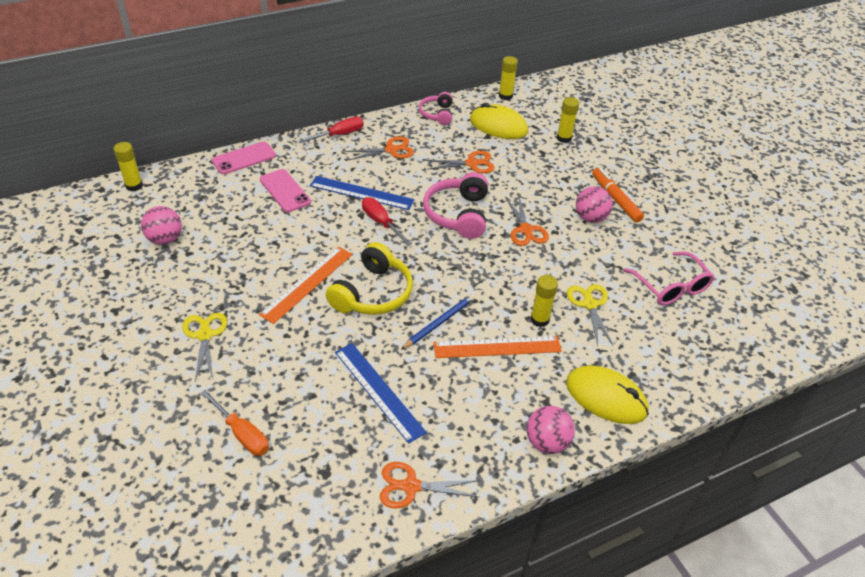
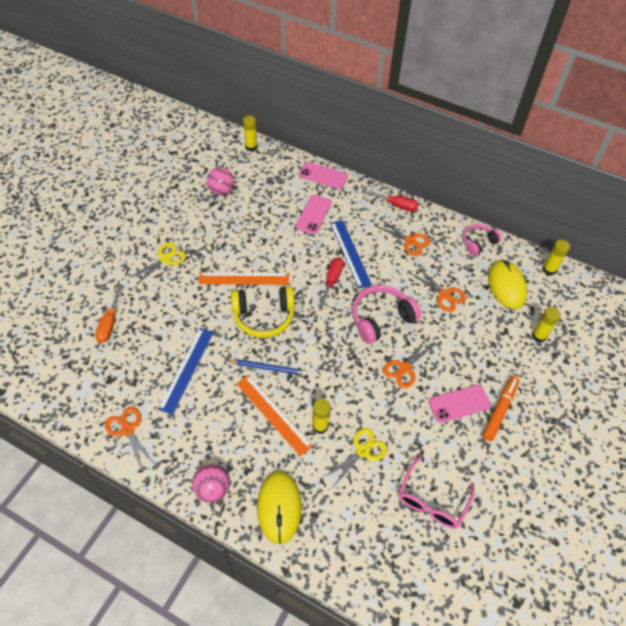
camera: 55 degrees right, 10 degrees up
(590, 218) = (459, 404): pink ball -> pink phone

